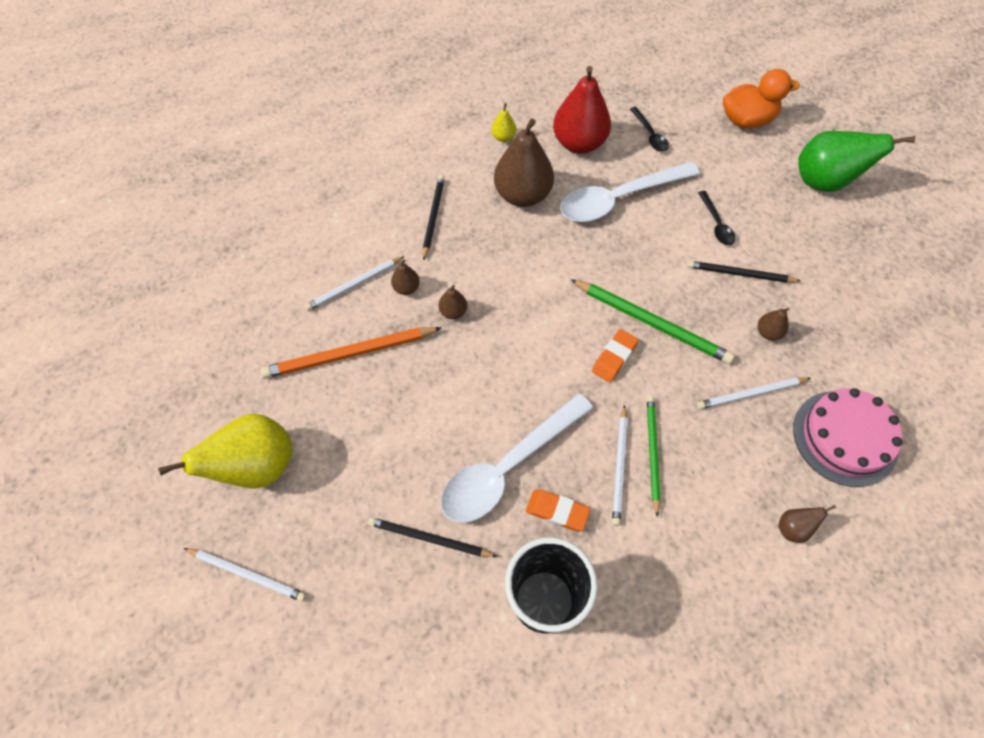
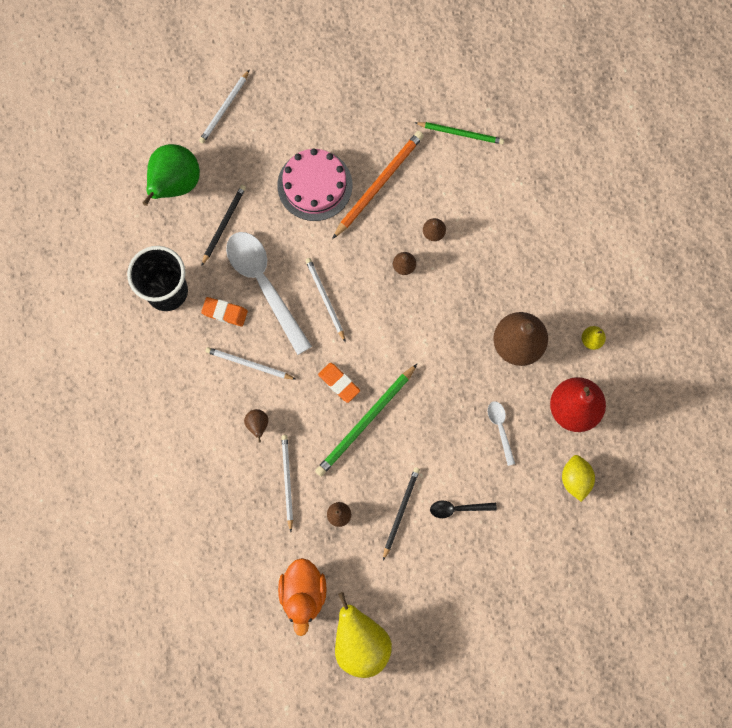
camera: 100 degrees right, 15 degrees up
(256, 467) = (299, 115): yellow pear -> yellow pear (360, 642)
(349, 354) = (379, 184): orange pencil -> orange pencil turned 45 degrees clockwise
(354, 285) = (443, 193): white pencil -> white pencil (325, 299)
(433, 217) = (505, 263): black pencil -> none
(557, 511) = (225, 312): orange eraser -> orange eraser turned 75 degrees clockwise
(619, 199) = (500, 429): white spoon -> white spoon, size x0.46
(650, 135) = (575, 479): black spoon -> yellow lemon
(652, 453) = (254, 391): green pencil -> green pencil (461, 133)
(747, 120) = (581, 582): orange duck -> orange duck (303, 593)
(793, 528) = (178, 474): brown pear -> brown pear (257, 425)
(824, 182) = (491, 629): green pear -> green pear (175, 184)
(845, 437) = (237, 541): pink cake -> pink cake (314, 185)

